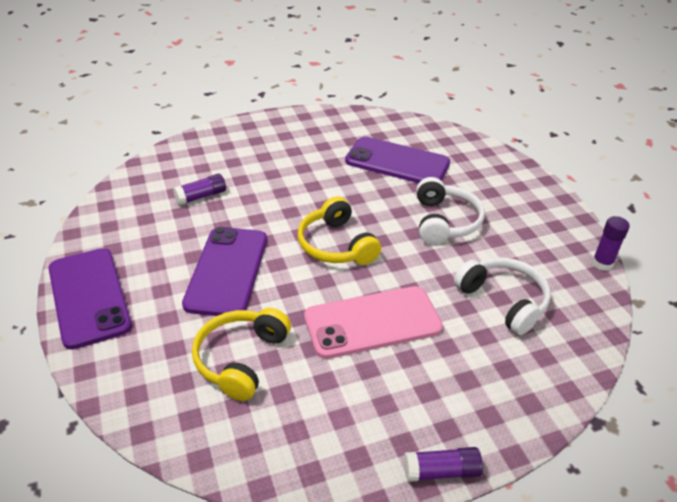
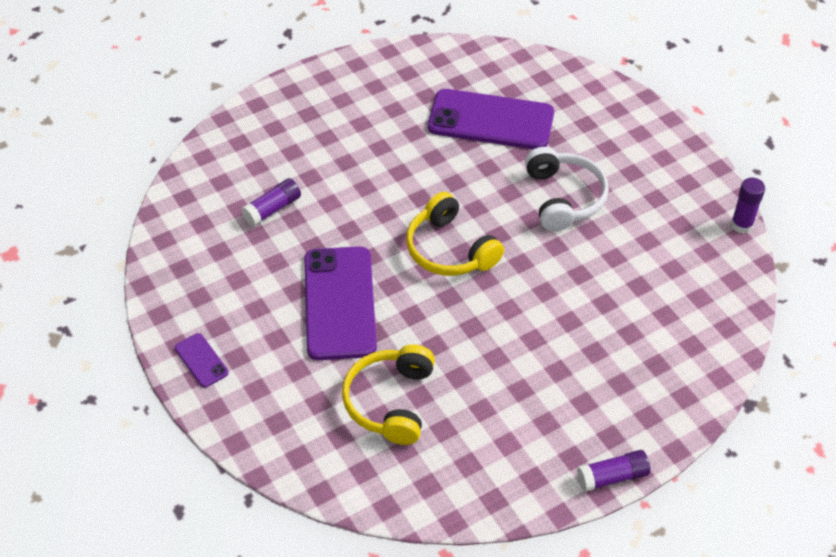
camera: 10 degrees left, 10 degrees up
(89, 297) = (201, 360): purple phone -> purple phone, size x0.44
(372, 322) = (513, 337): pink phone -> none
(503, 301) = (643, 289): white headphones -> none

